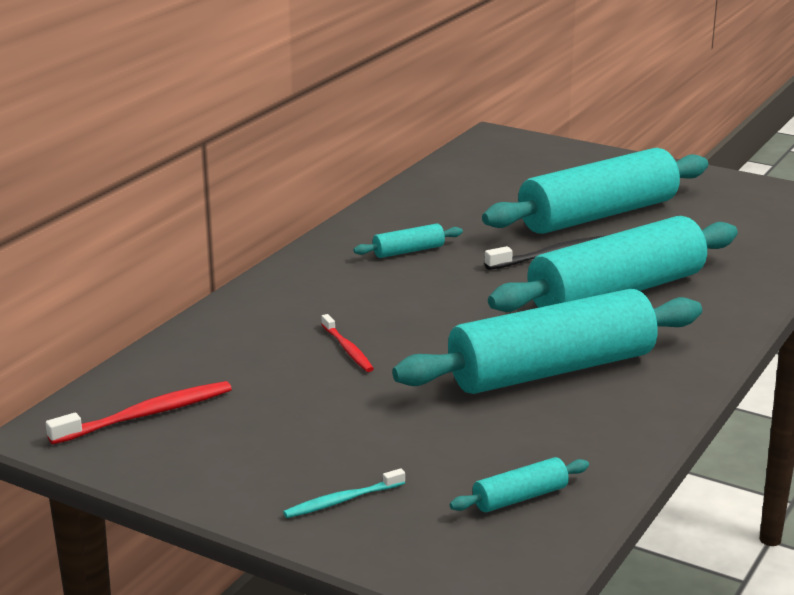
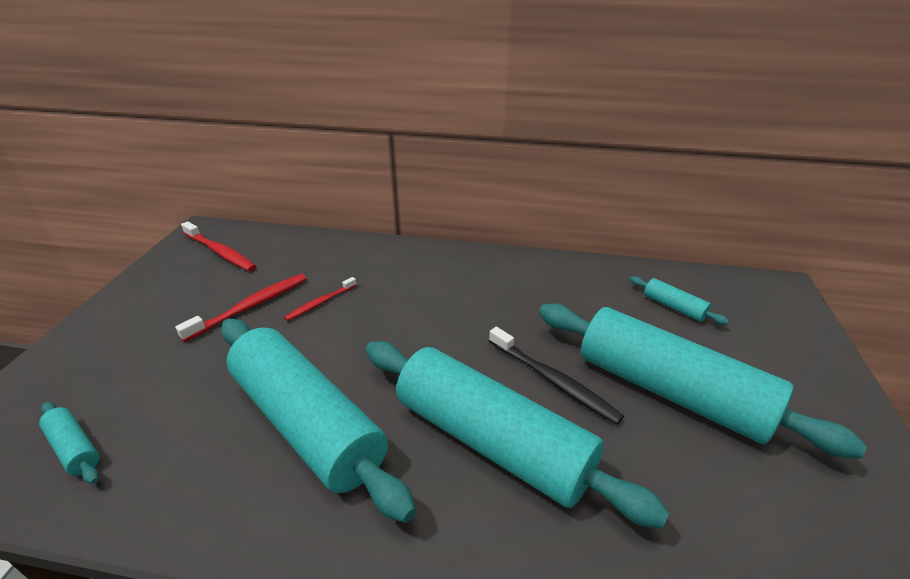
camera: 70 degrees right, 10 degrees up
(319, 393) = (251, 306): none -> red toothbrush
(342, 501) = (97, 351): turquoise toothbrush -> none
(408, 251) = (499, 293): turquoise rolling pin -> turquoise rolling pin (674, 307)

